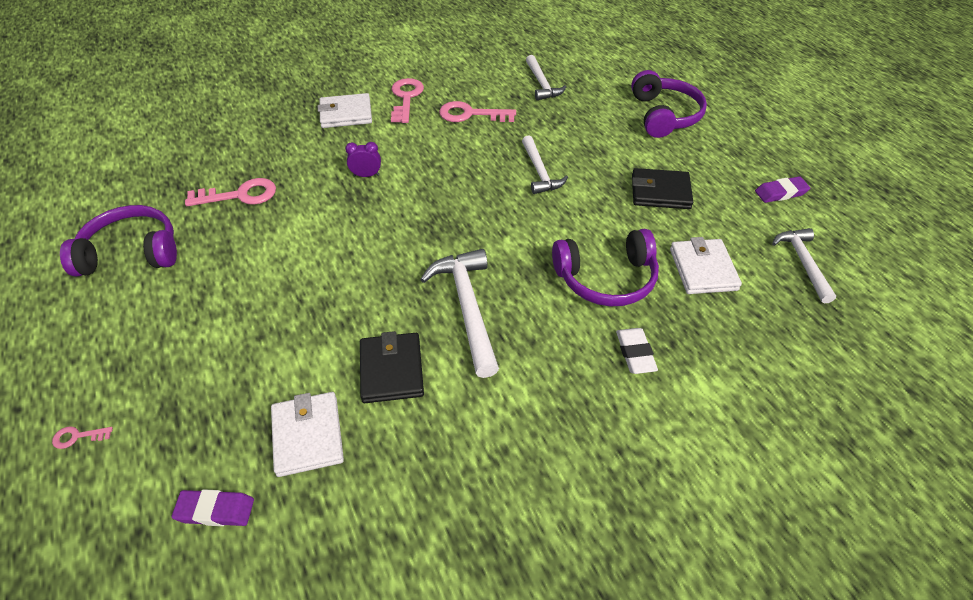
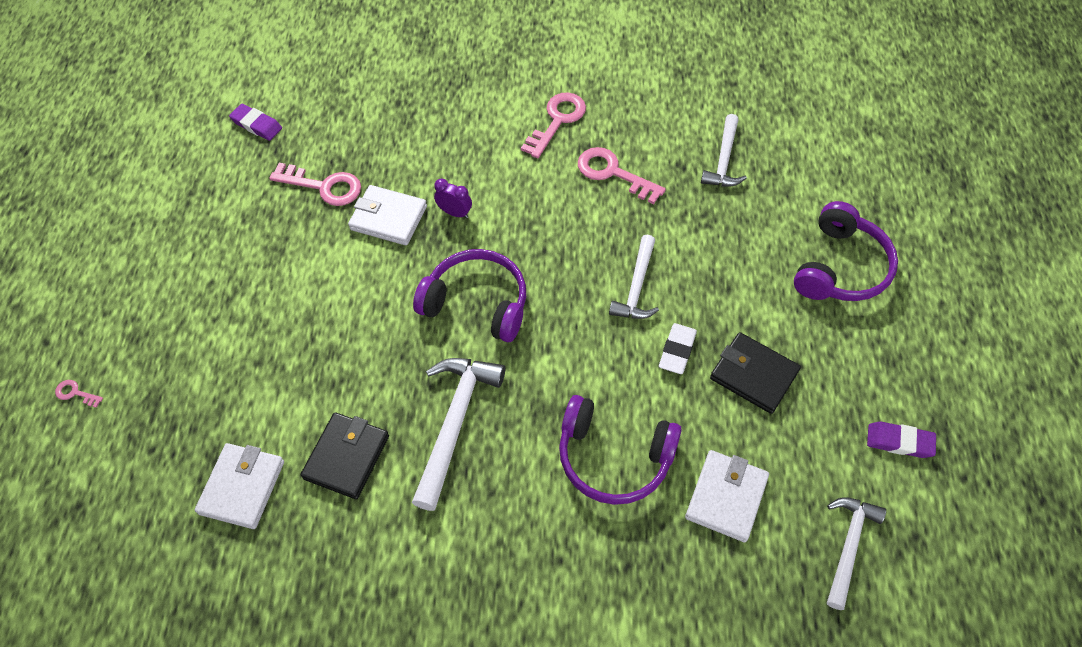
camera: 30 degrees right, 10 degrees up
(131, 253) = (200, 215): purple headphones -> purple headphones (477, 303)
(215, 510) = (139, 519): purple eraser -> purple eraser (257, 125)
(346, 114) = (481, 119): white wallet -> white wallet (388, 218)
(635, 353) = (581, 558): white eraser -> white eraser (677, 351)

